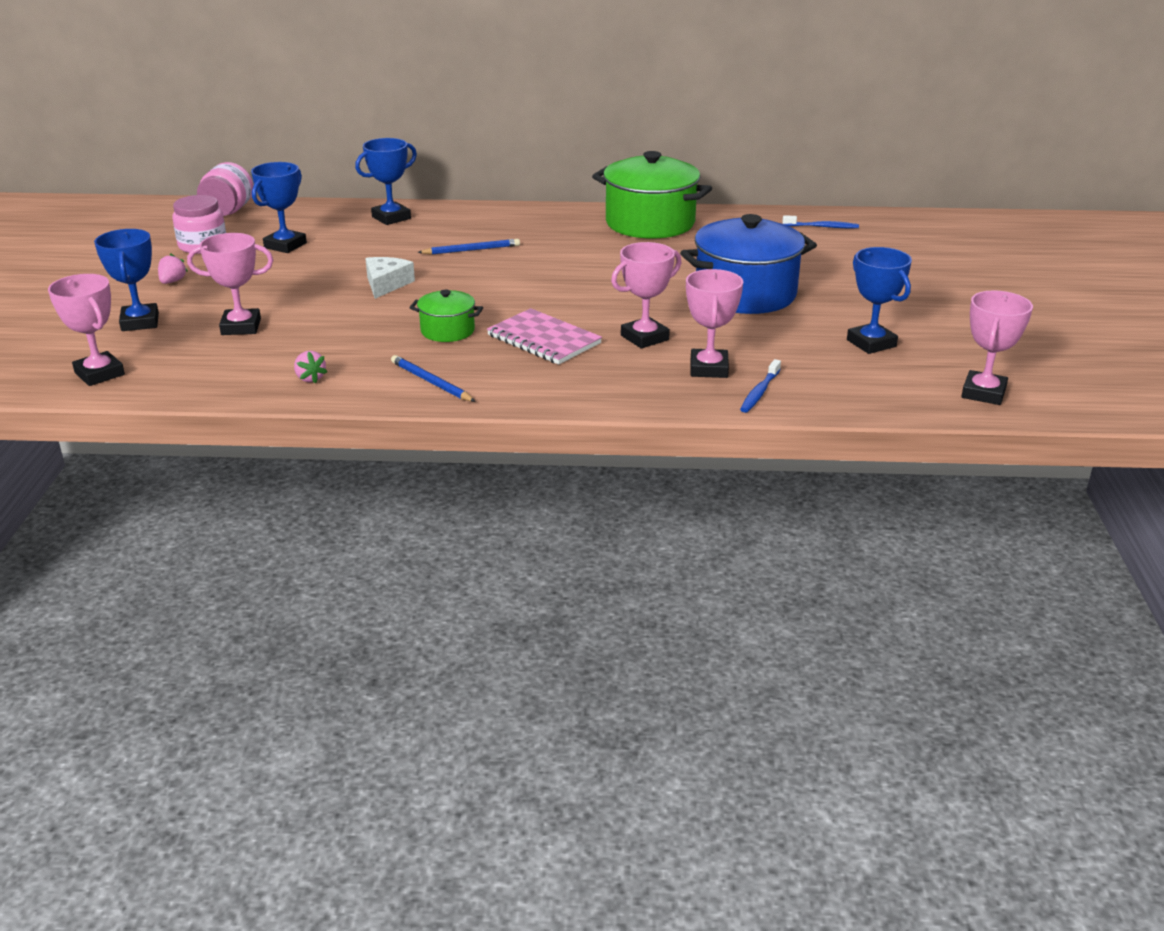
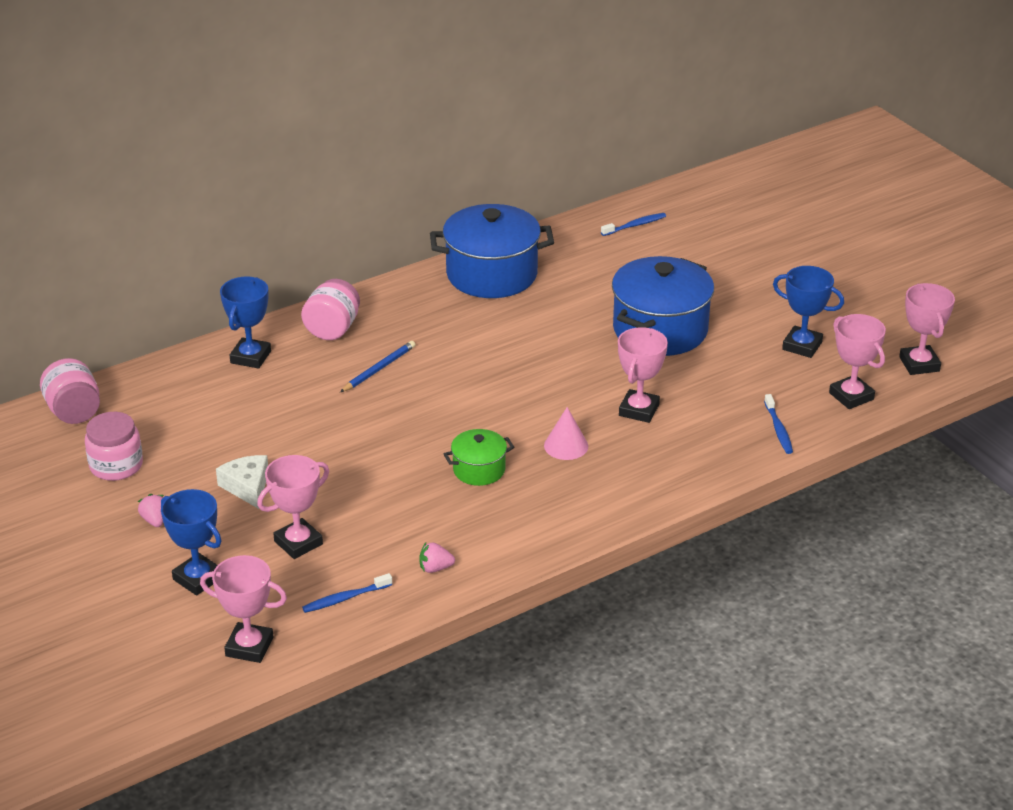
camera: 35 degrees left, 5 degrees up
(214, 371) = (345, 598): none -> blue toothbrush
(285, 245) = (198, 432): blue trophy -> none
(310, 378) = (435, 568): pink strawberry -> pink strawberry turned 150 degrees clockwise
(386, 284) = (358, 440): white cheese -> white cheese (247, 487)
(431, 382) = (535, 528): blue pencil -> none
(475, 219) = (332, 329): none -> pink jar
(544, 339) = (566, 445): pink notebook -> pink cone
(650, 223) = (492, 274): green pot -> blue pot
(709, 368) = (719, 421): pink trophy -> pink trophy (851, 396)

